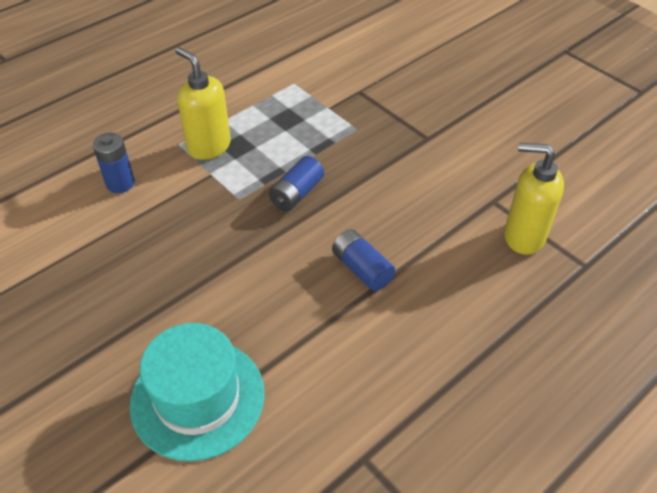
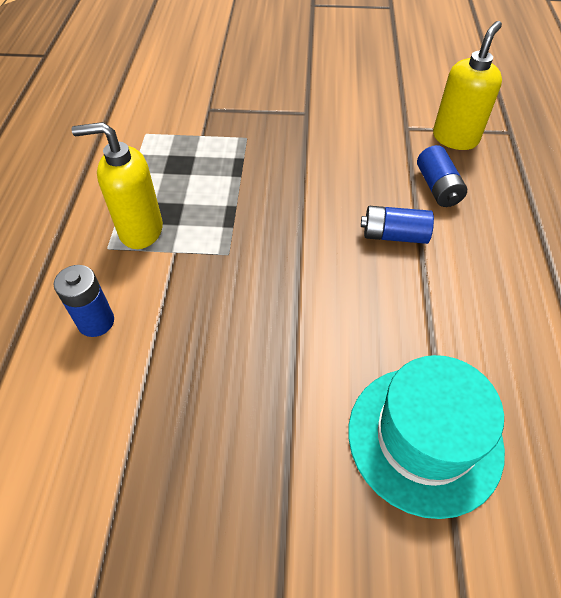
camera: 45 degrees left, 5 degrees up
(297, 194) = (270, 216): blue battery -> blue battery (438, 187)
(523, 236) = (455, 138): yellow soap dispenser -> yellow soap dispenser turned 150 degrees clockwise

